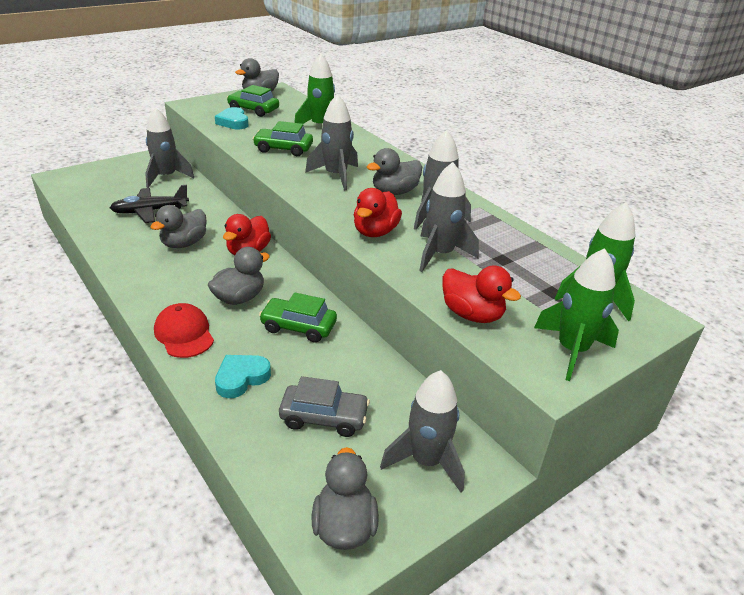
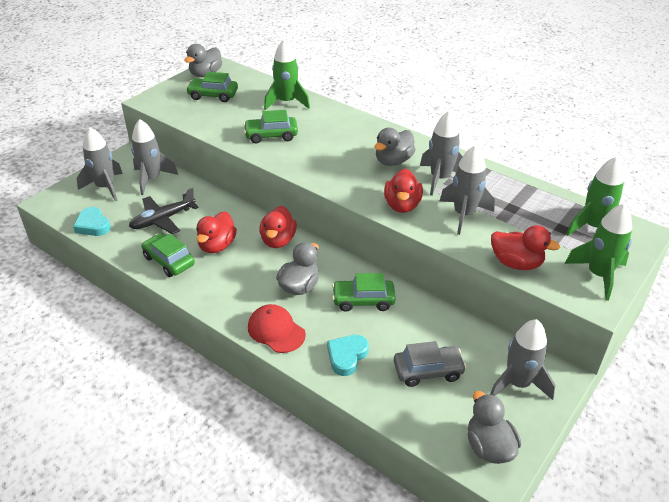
camera: 15 degrees left, 5 degrees up
(127, 246) = (169, 261): none -> green car
(184, 243) = (217, 246): grey duck -> red duck
(233, 122) = (205, 114): turquoise heart -> turquoise heart (93, 225)
(336, 176) = (335, 155): grey rocket -> grey rocket (105, 187)

